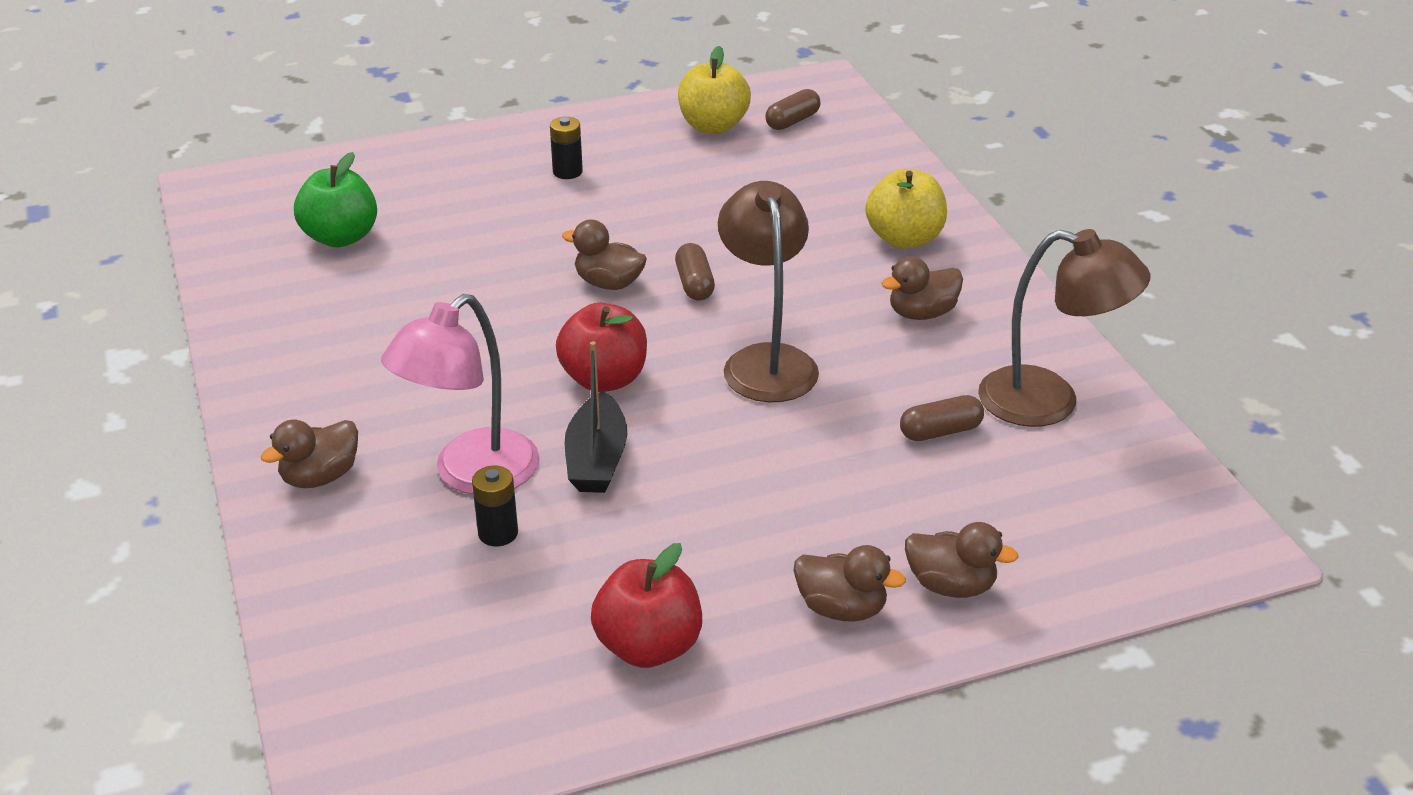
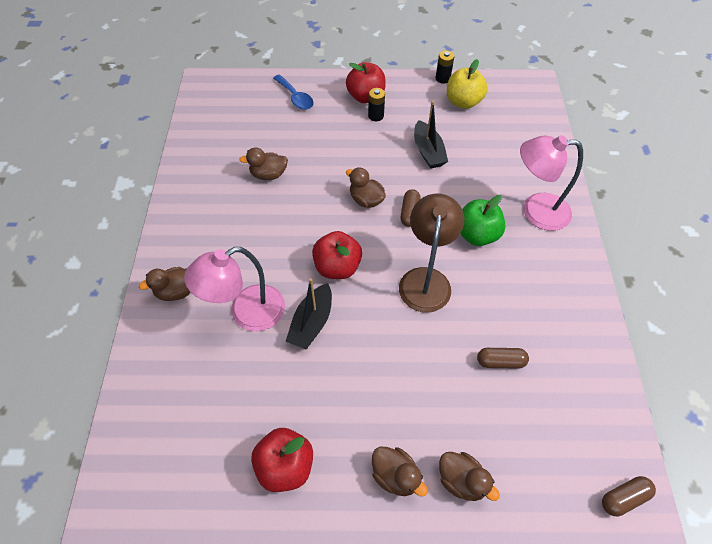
camera: 20 degrees right, 20 degrees up
(340, 237) = (249, 132): green apple -> green apple (477, 235)
(404, 174) = (295, 97): none -> blue spoon
(498, 533) = (244, 358): black battery -> black battery (442, 78)
(535, 150) = (366, 97): none -> red apple
(685, 200) = (428, 152): none -> black boat
(792, 121) = (507, 108): brown capsule -> brown capsule (624, 498)
(904, 239) = (535, 211): yellow apple -> pink lamp
(922, 313) = (524, 269): brown duck -> brown duck (268, 174)
(1049, 402) = (571, 359): brown lamp -> none

